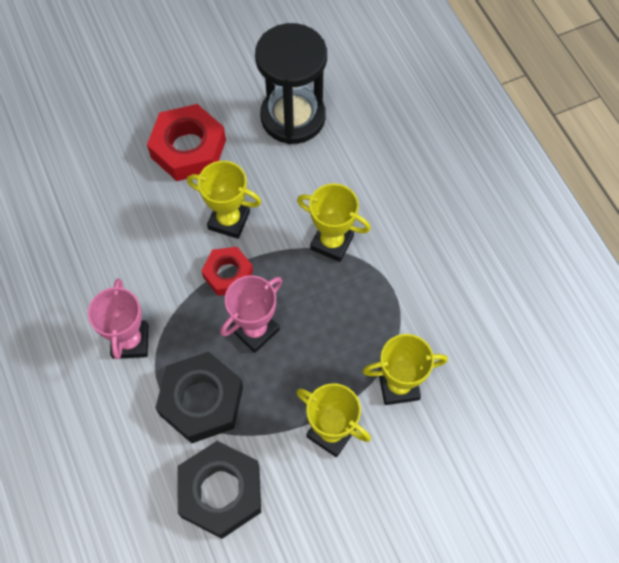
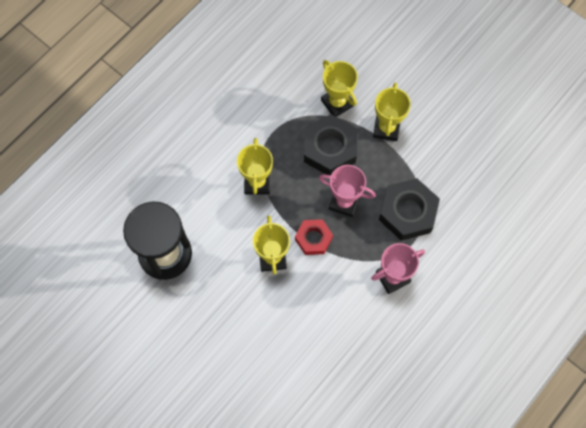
camera: 115 degrees left, 5 degrees up
(188, 148) = (226, 316): red nut -> none
(220, 492) = (455, 174): black nut -> black nut (329, 148)

